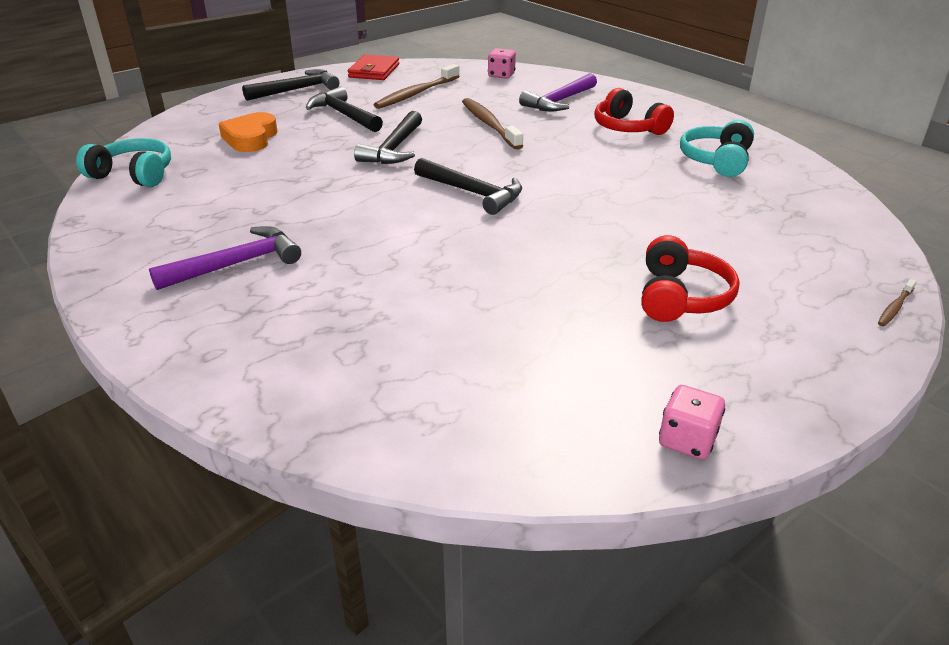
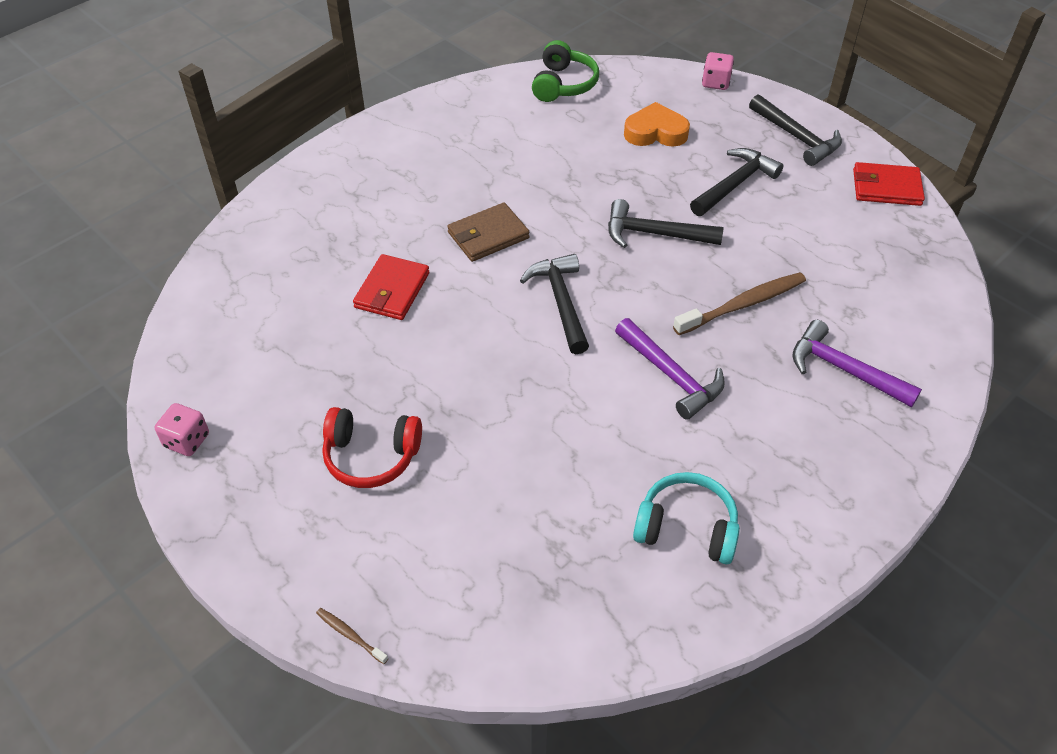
camera: 85 degrees right, 15 degrees up
(133, 175) = (563, 84): turquoise headphones -> green headphones
(237, 264) = (420, 175): purple hammer -> purple hammer (671, 375)
(365, 225) = (488, 235): none -> brown wallet
(417, 93) = (822, 233): brown toothbrush -> none
(436, 284) = (392, 290): none -> red wallet
(473, 193) = (560, 302): black hammer -> black hammer turned 135 degrees clockwise
(501, 75) = (922, 307): pink dice -> pink dice (715, 83)
(628, 128) = (772, 440): red headphones -> none

